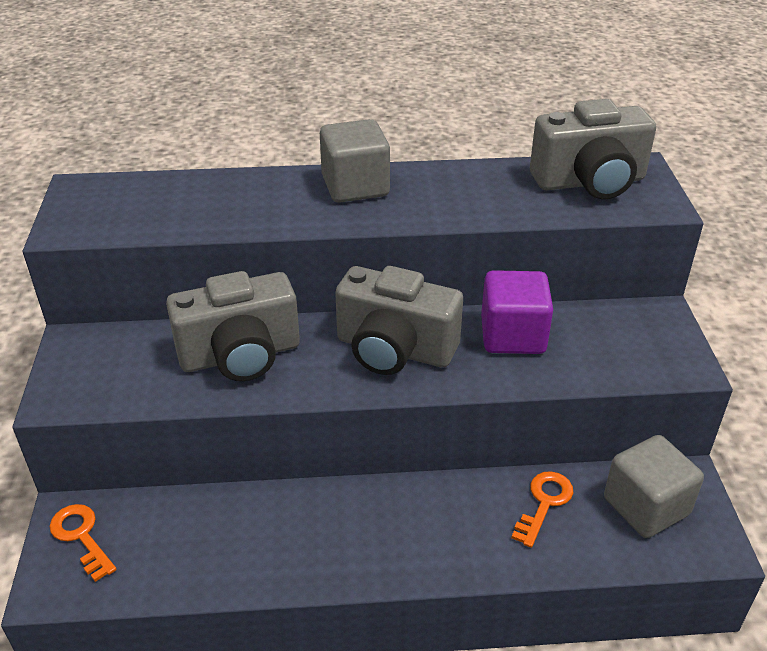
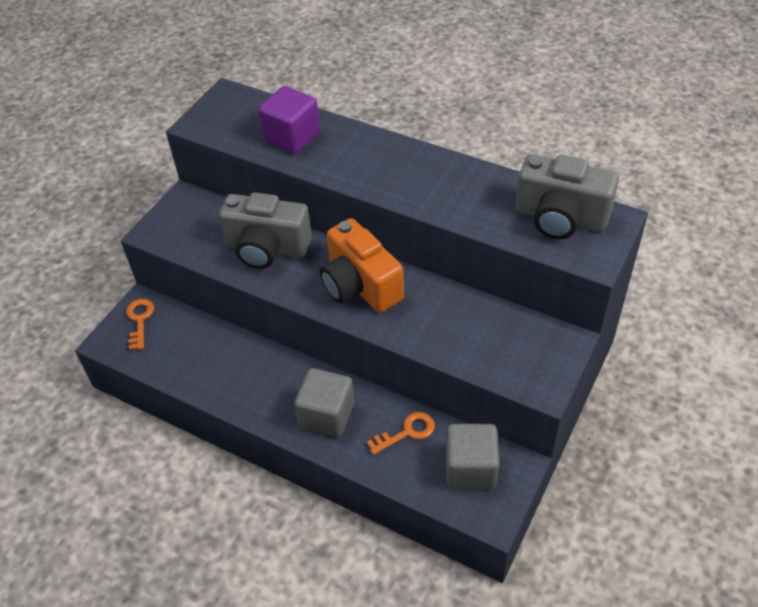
camera: 35 degrees right, 10 degrees up
(355, 186) = (392, 158): grey cube -> grey cube (327, 415)
(394, 349) = (360, 285): grey camera -> orange camera
(512, 335) = (444, 310): purple cube -> purple cube (292, 137)

